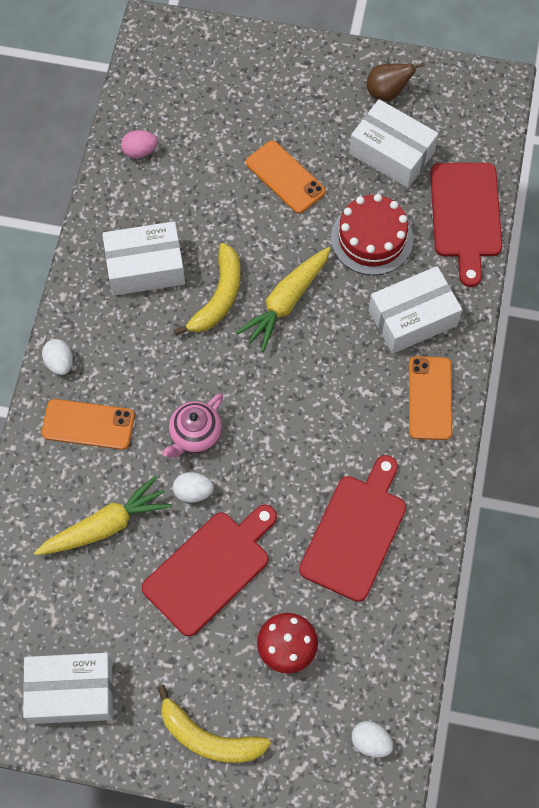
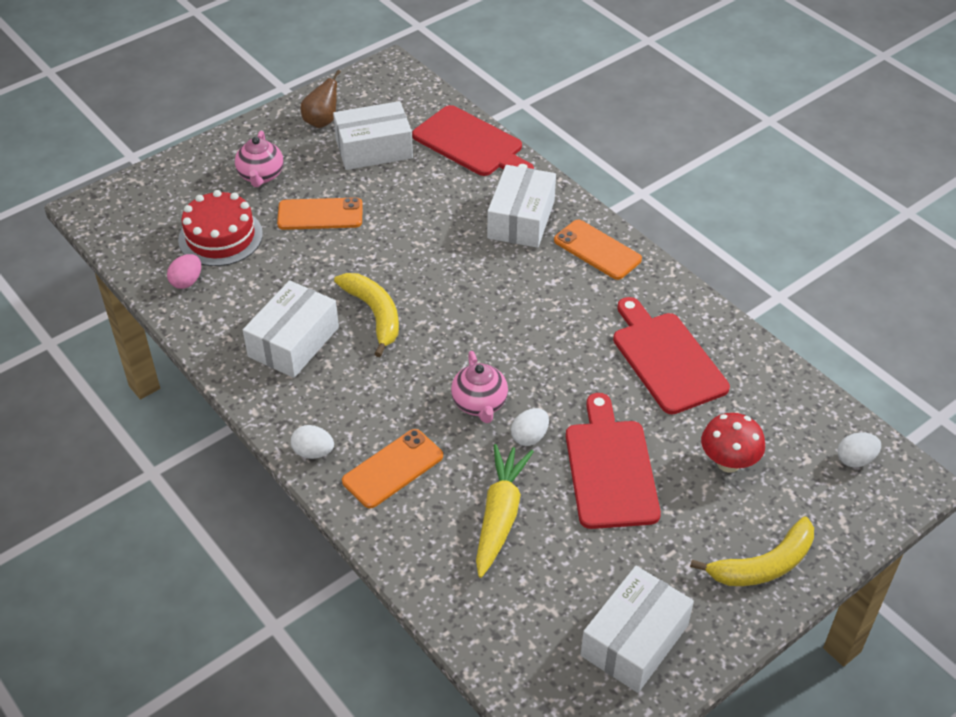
camera: 50 degrees left, 20 degrees down
(286, 302) = (426, 278): yellow carrot -> none
(287, 104) = (261, 176): none -> pink teapot
(372, 238) = (430, 200): red cake -> red cake (220, 237)

